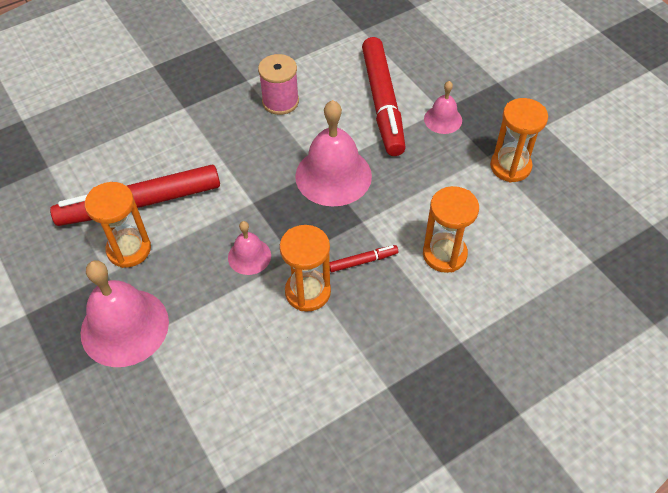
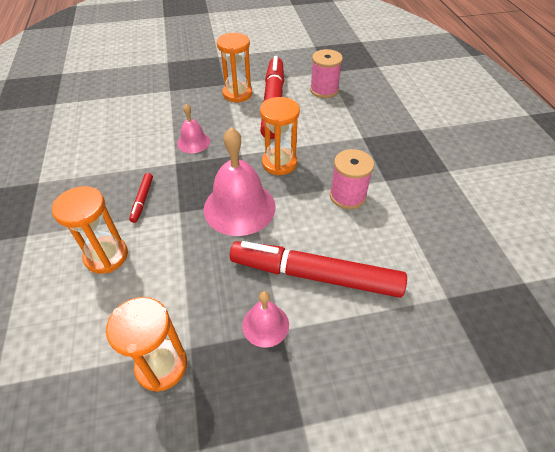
camera: 110 degrees right, 5 degrees down
(95, 160) = (324, 90): none -> pink spool
(124, 327) = (182, 85): pink bell -> none
(308, 292) = (142, 163): orange hourglass -> orange hourglass (279, 163)

